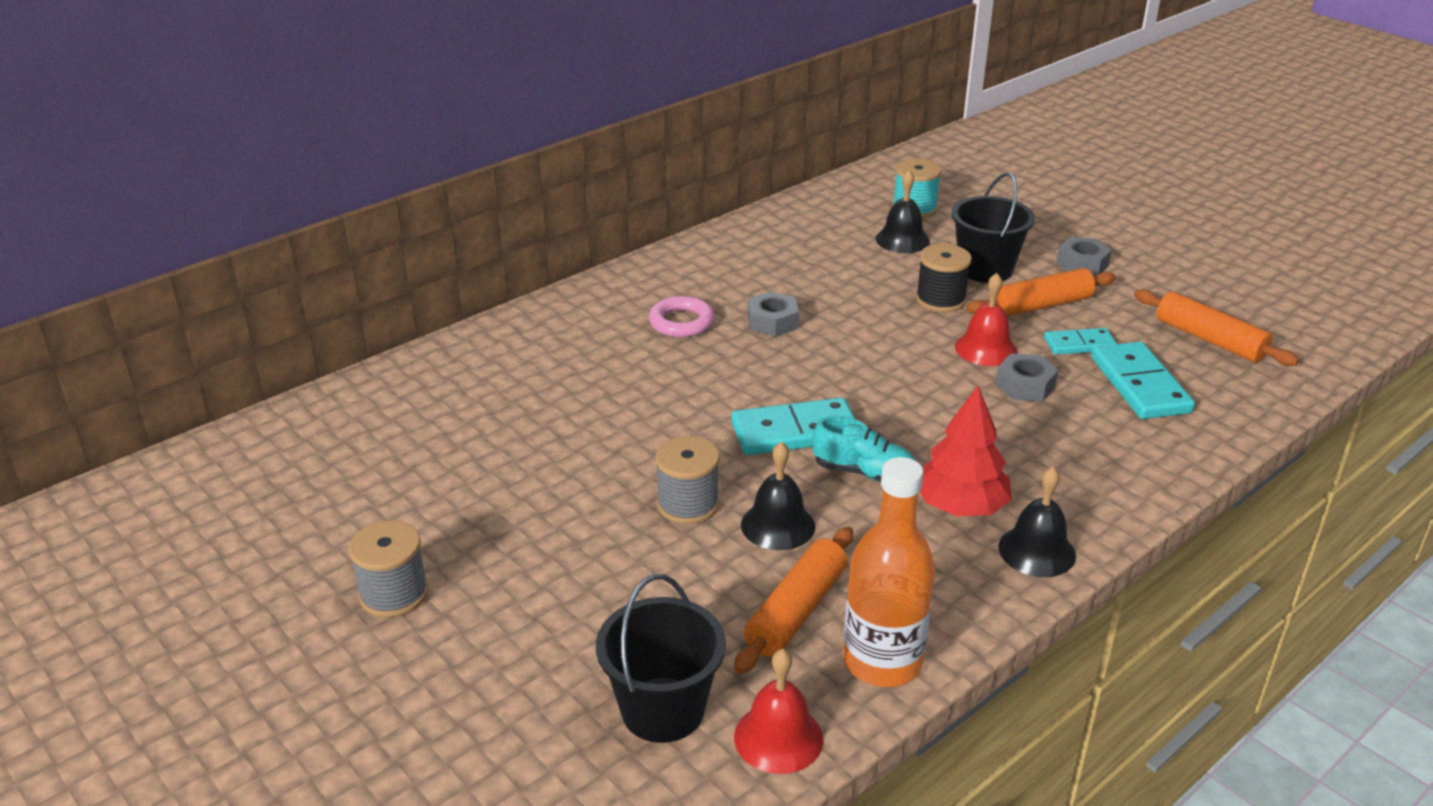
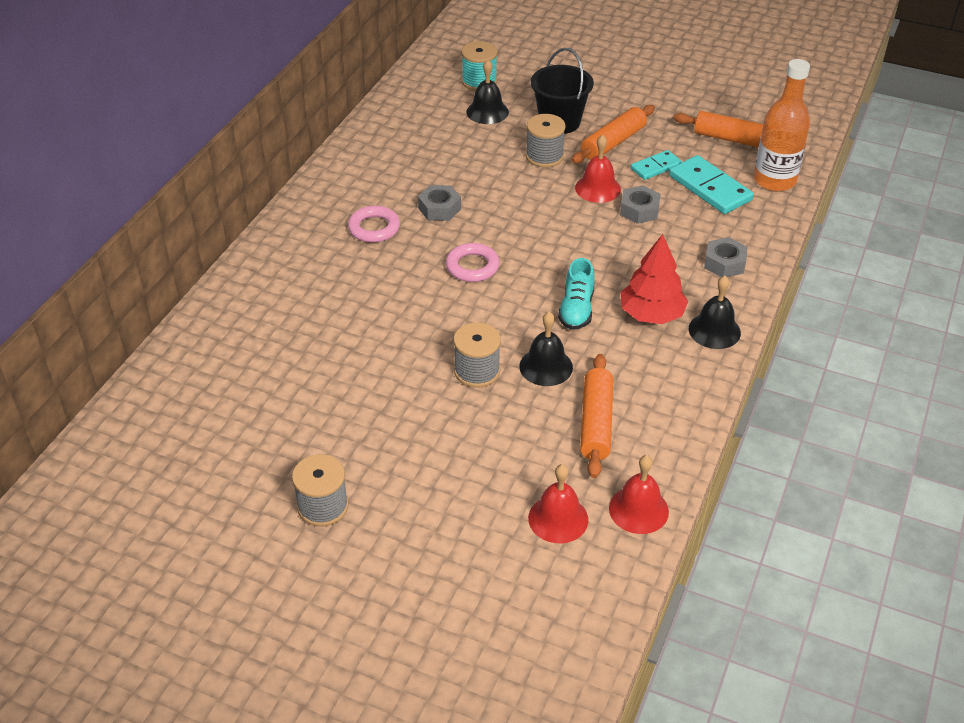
camera: 25 degrees left, 10 degrees up
(663, 710) = (558, 518): black bucket -> red bell
(767, 391) = (472, 266): none -> pink ring
(795, 432) = (512, 293): turquoise domino -> none
(864, 473) = (576, 309): turquoise shoe -> turquoise shoe turned 105 degrees clockwise
(882, 662) = (668, 438): orange bottle -> orange bottle (774, 180)
(940, 299) = (544, 156): black spool -> grey spool
(1082, 264) = (621, 100): grey nut -> grey nut (724, 263)

